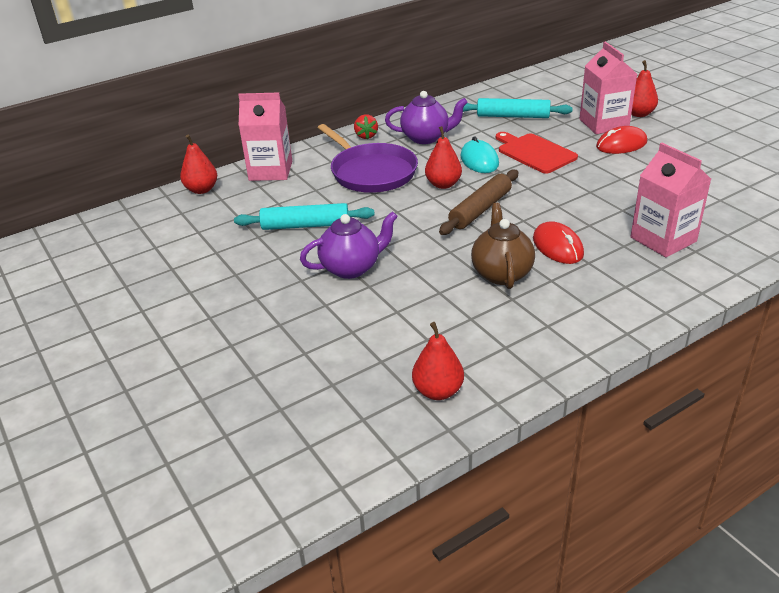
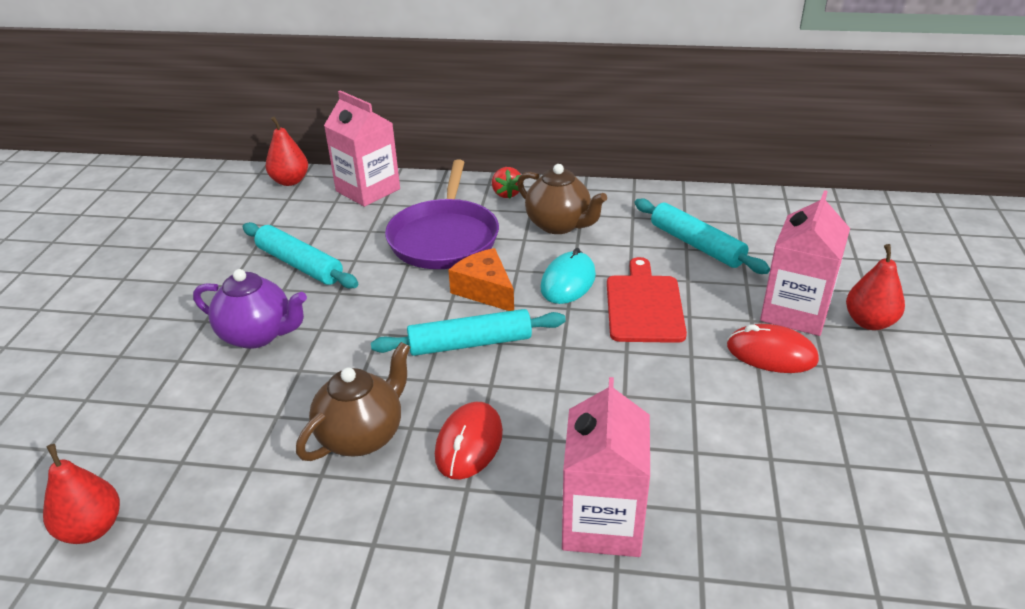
camera: 40 degrees right, 0 degrees up
(366, 136) = (506, 194): red strawberry -> red strawberry turned 45 degrees counterclockwise
(426, 138) = (559, 225): purple teapot -> brown teapot
(443, 184) = (485, 290): red pear -> orange cheese
(480, 209) = (470, 343): brown rolling pin -> turquoise rolling pin

